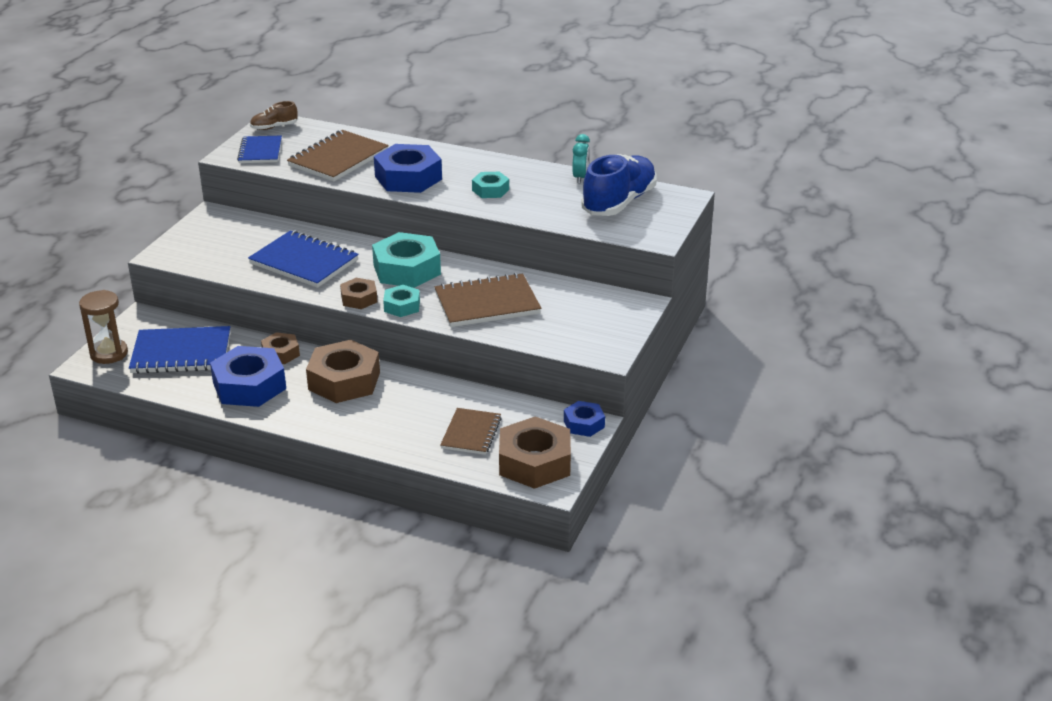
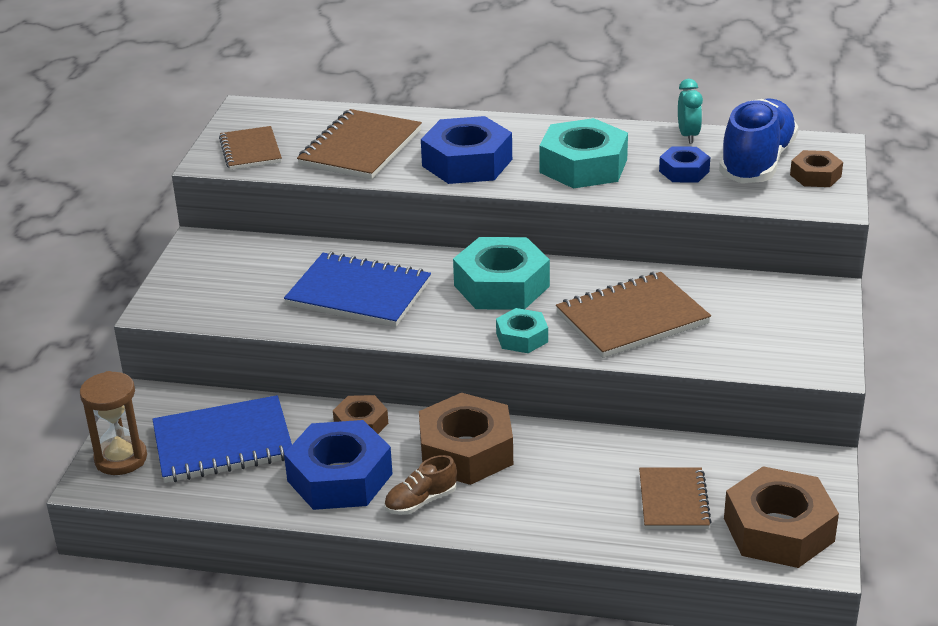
camera: 10 degrees left, 0 degrees up
(260, 151) = (250, 150): blue notebook -> brown notebook
(274, 127) = (252, 116): brown shoe -> brown shoe (421, 501)
(359, 298) = (459, 335): brown nut -> brown nut (815, 176)
(490, 190) = (583, 166): turquoise nut -> turquoise nut, size x1.85
(584, 424) = (813, 465): blue nut -> blue nut (684, 171)

